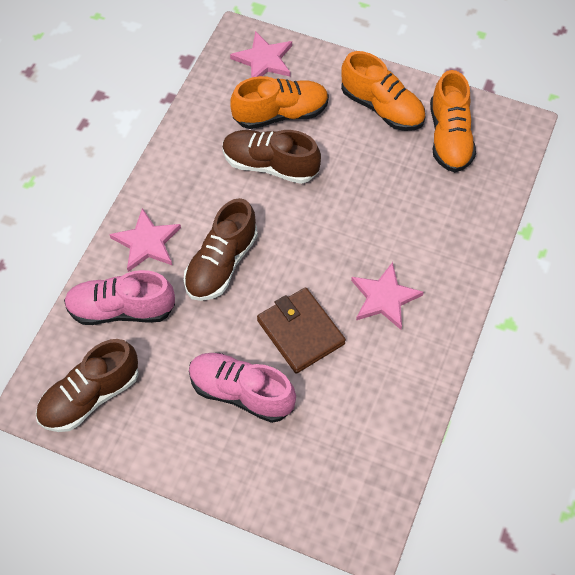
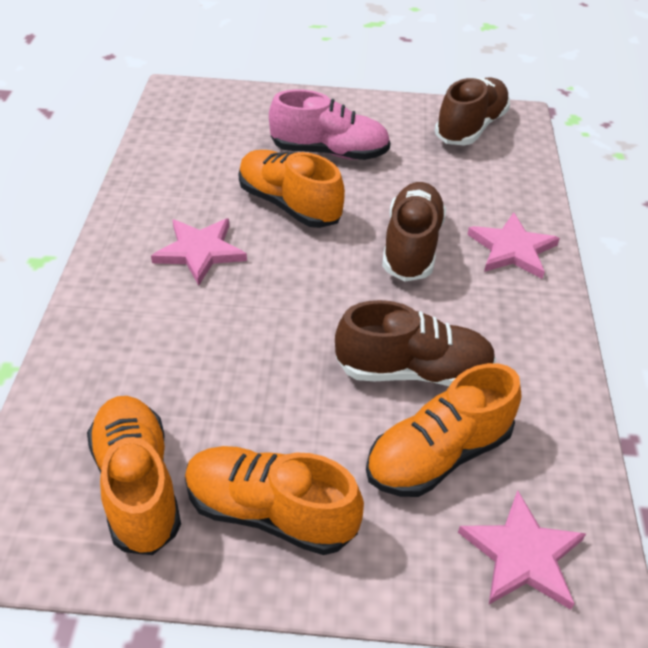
camera: 160 degrees right, 15 degrees down
(121, 309) = (492, 188): pink shoe -> none
(300, 332) = (289, 205): brown wallet -> orange shoe

